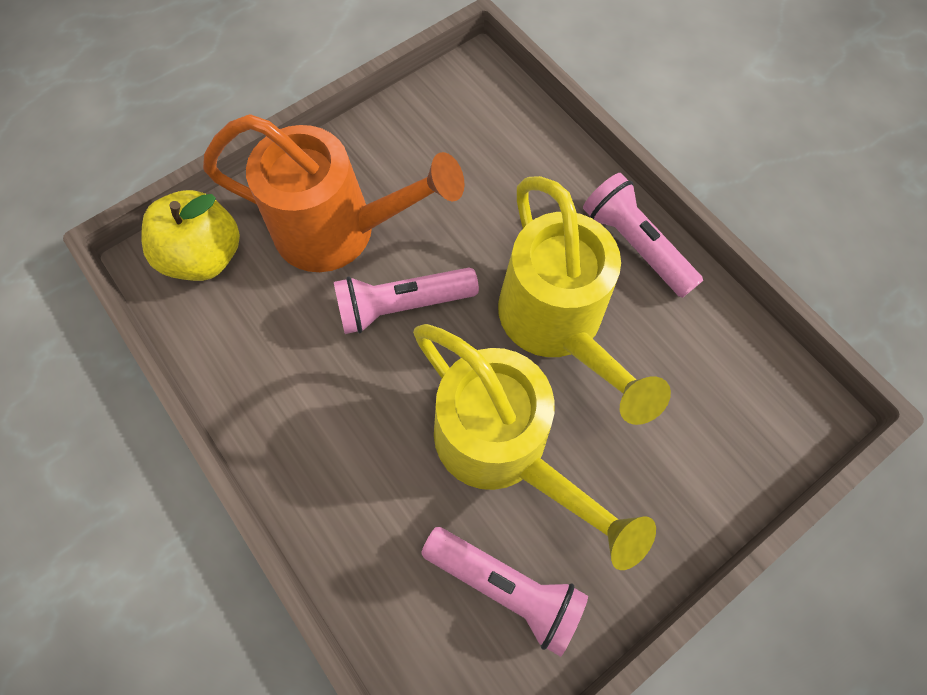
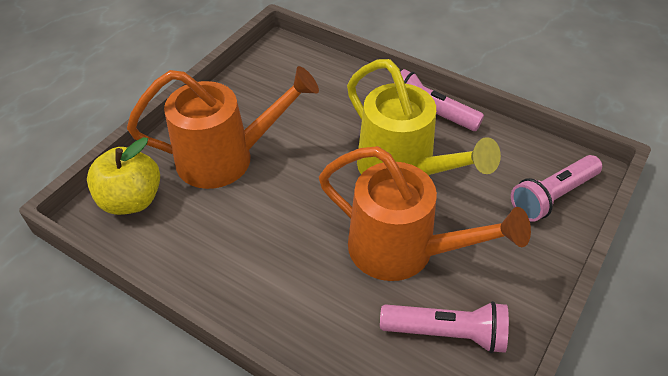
camera: 20 degrees left, 20 degrees down
(402, 306) = (292, 189): pink flashlight -> pink flashlight (552, 196)
(503, 448) = (403, 251): yellow watering can -> orange watering can

